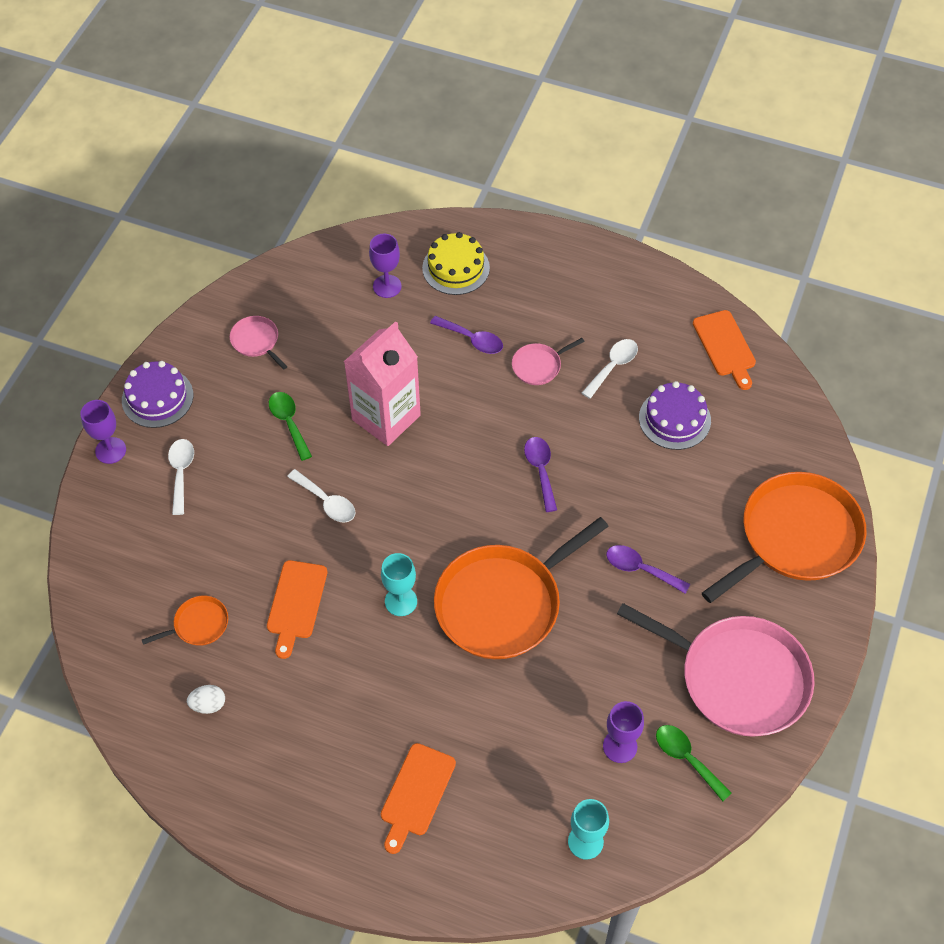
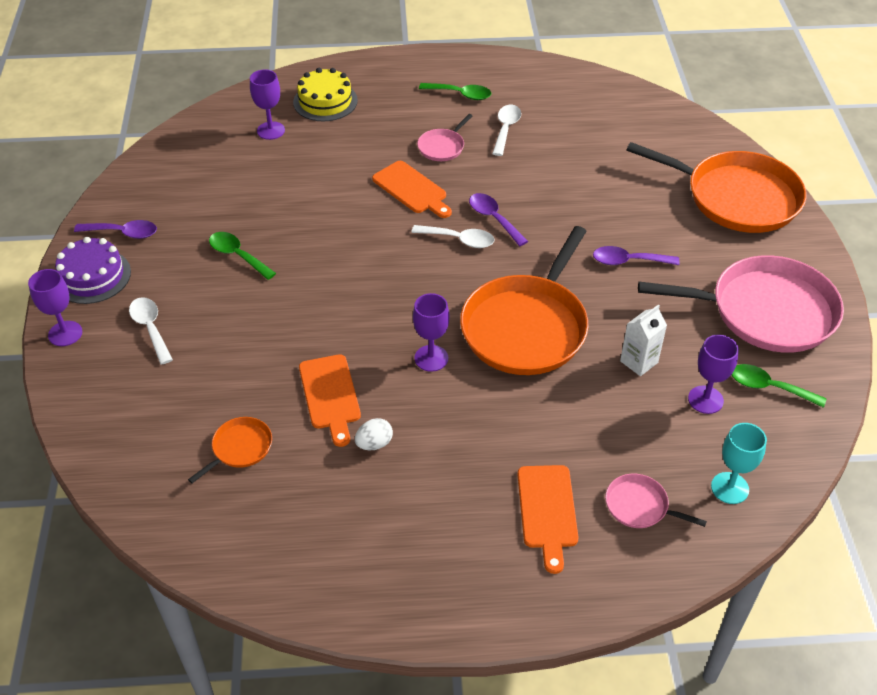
camera: 25 degrees left, 10 degrees down
(208, 704) = (290, 514): white egg -> white egg (374, 444)
(256, 341) = (169, 204): pink pan -> pink pan (640, 506)
(326, 502) = (311, 304): white spoon -> white spoon (459, 240)
(386, 417) = (329, 223): pink carton -> none
(401, 601) = (431, 358): turquoise goblet -> purple goblet
(472, 339) = (372, 145): purple spoon -> purple spoon (123, 233)
(583, 682) = (639, 362): none -> white carton
(592, 306) = (460, 94): none -> green spoon
(674, 419) = (582, 149): purple cake -> none
(725, 346) = (588, 90): orange cutting board -> orange cutting board (412, 189)
(795, 537) = (736, 197): orange pan -> orange pan turned 90 degrees clockwise

